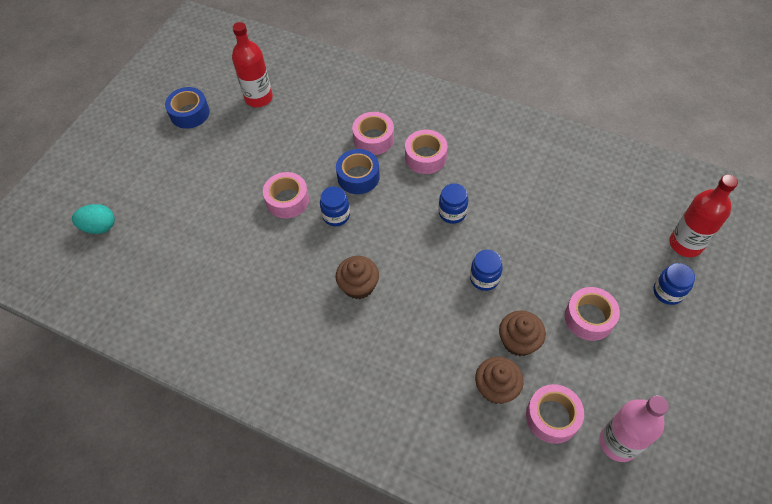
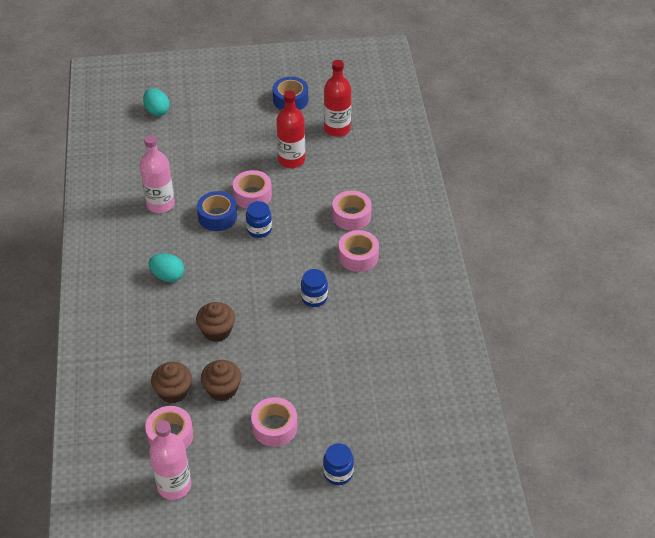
camera: 55 degrees right, 10 degrees down
(235, 284) = (160, 204): none -> pink bottle
(339, 322) = (168, 276): none -> turquoise egg
(358, 177) = (306, 225): blue tape -> blue tape (217, 216)
(358, 286) = (206, 272): brown cupcake -> brown cupcake (217, 331)
(484, 278) = (265, 344): blue jar -> none
(685, 244) = (400, 470): red bottle -> red bottle (291, 160)

